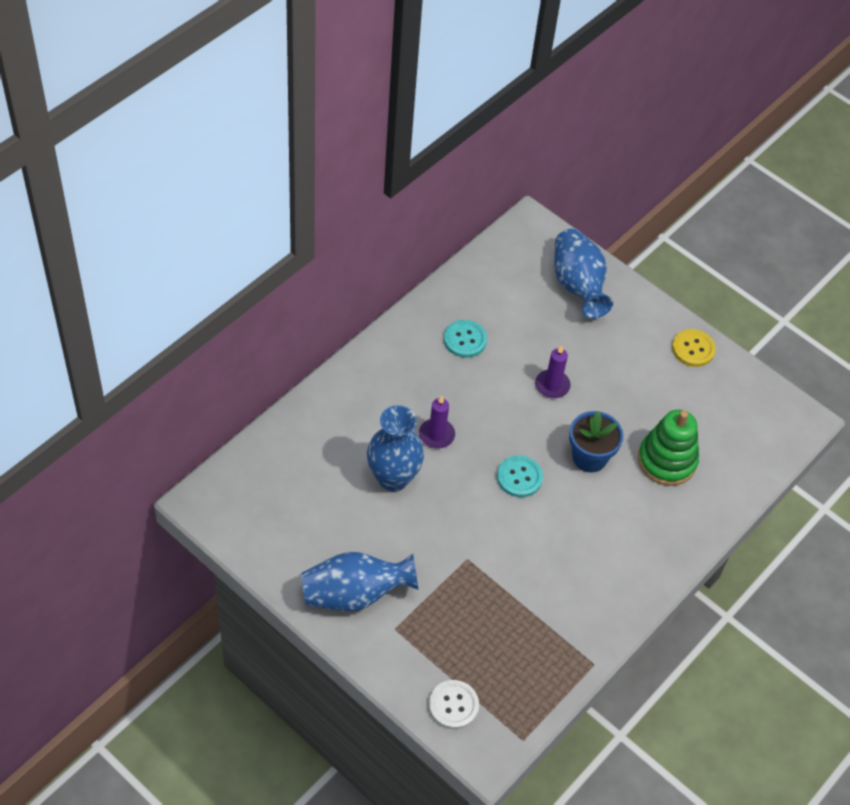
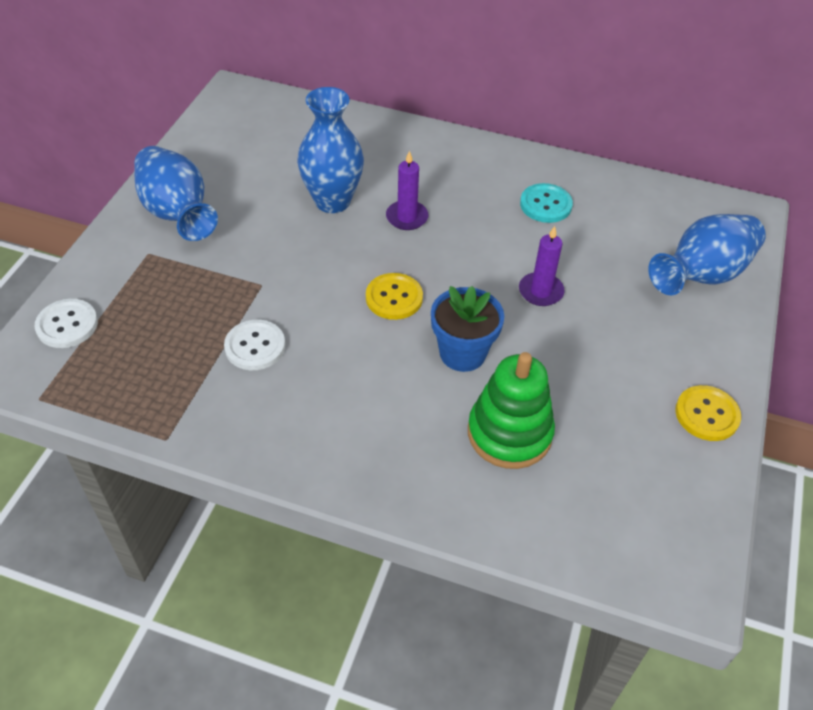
camera: 70 degrees right, 5 degrees down
(519, 477) = (394, 298): turquoise button -> yellow button
(530, 583) = (255, 346): none -> white button

